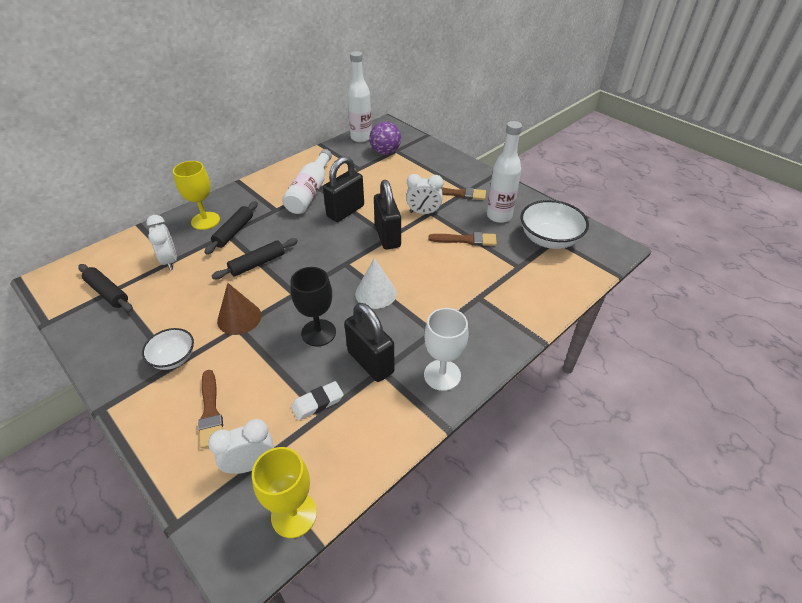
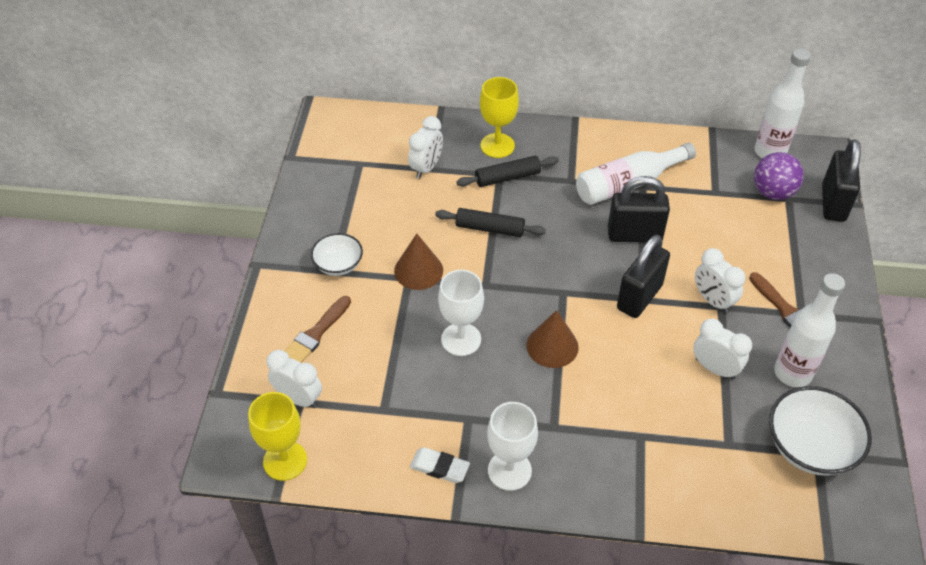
camera: 50 degrees right, 5 degrees up
(107, 293) = (353, 163): black rolling pin -> none
(317, 403) = (391, 397): white eraser -> white eraser (439, 467)
(318, 333) = (461, 339): black goblet -> white goblet
(370, 362) = (468, 403): black padlock -> black padlock (833, 203)
(376, 293) = (552, 346): white cone -> brown cone
(466, 240) = (715, 368): brown brush -> white clock

